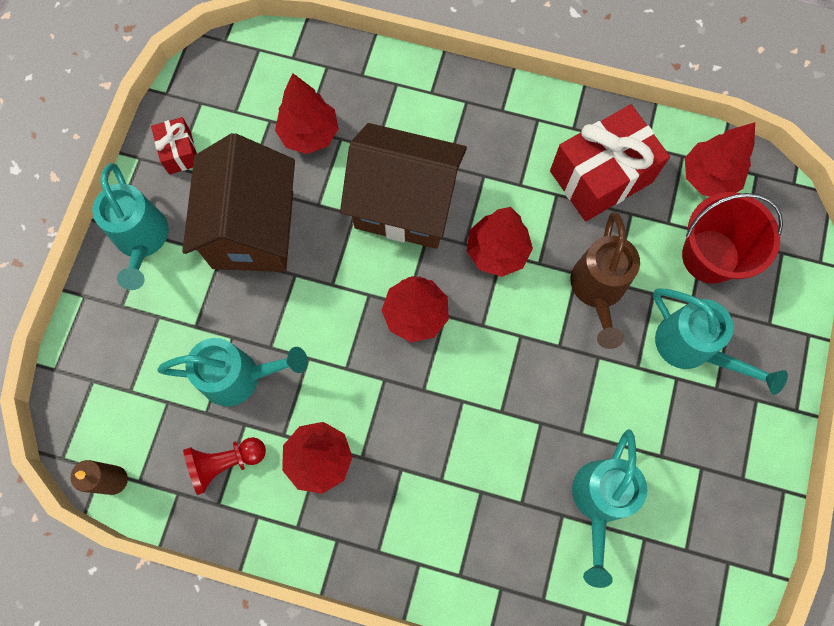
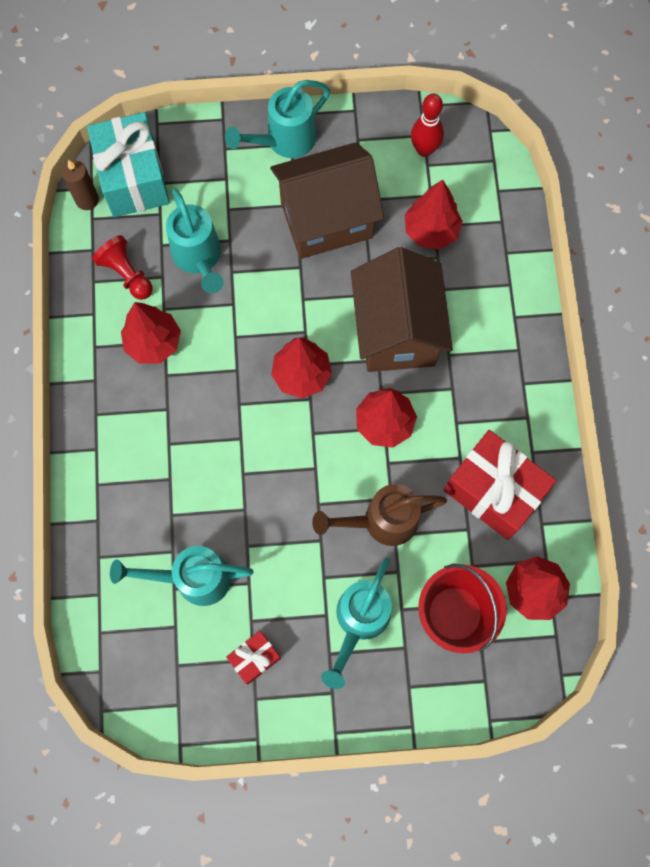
camera: 70 degrees right, 0 degrees up
(111, 418) = (134, 178): none -> turquoise gift
(179, 152) = (372, 137): red gift -> red gift (255, 658)
(217, 108) = (424, 149): none -> red bowling pin

